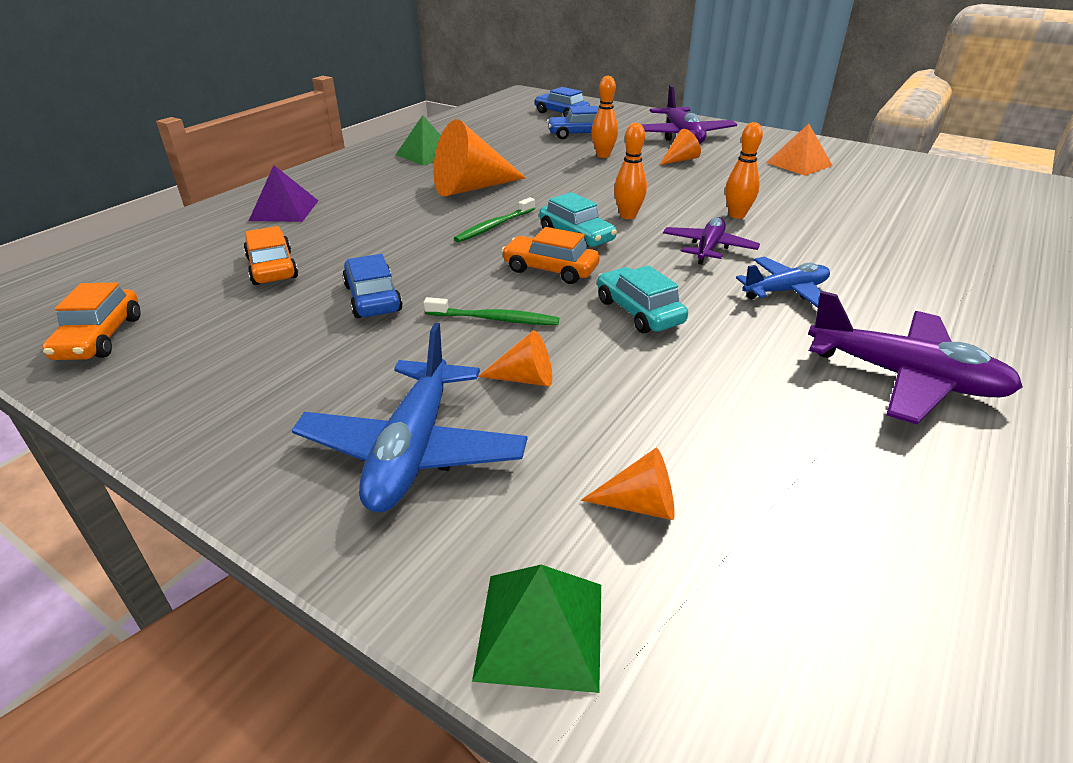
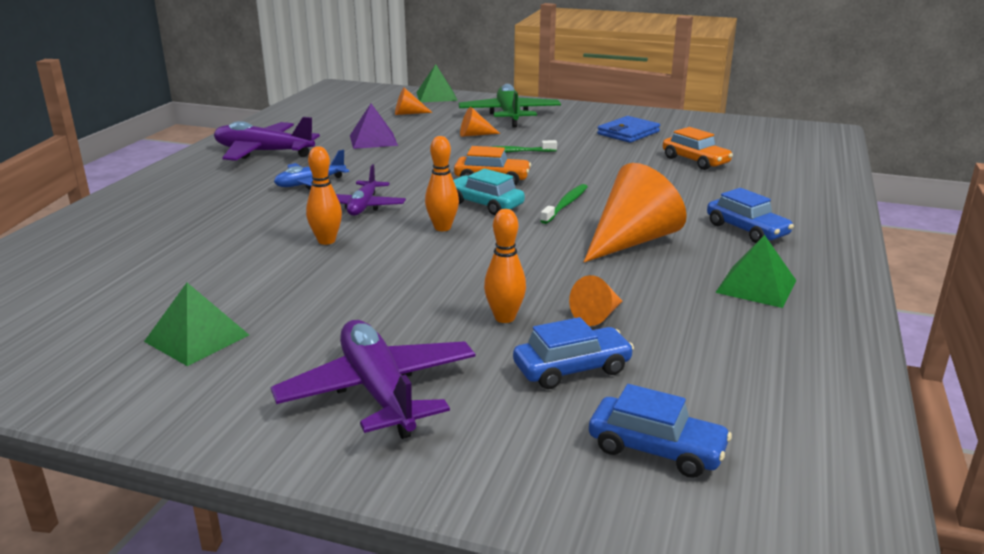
camera: 165 degrees right, 10 degrees down
(100, 337) = (721, 127): orange car -> none
(267, 343) = (628, 133): none -> blue wallet
(284, 210) = (775, 198): purple pyramid -> purple pyramid (373, 140)
(373, 298) = (599, 154): blue car -> blue car (747, 230)
(413, 450) = (509, 115): blue plane -> green plane
(639, 312) = (418, 163): turquoise car -> none
(680, 160) = (384, 322): orange cone -> orange cone (597, 315)
(799, 164) = (196, 338): orange pyramid -> green pyramid

